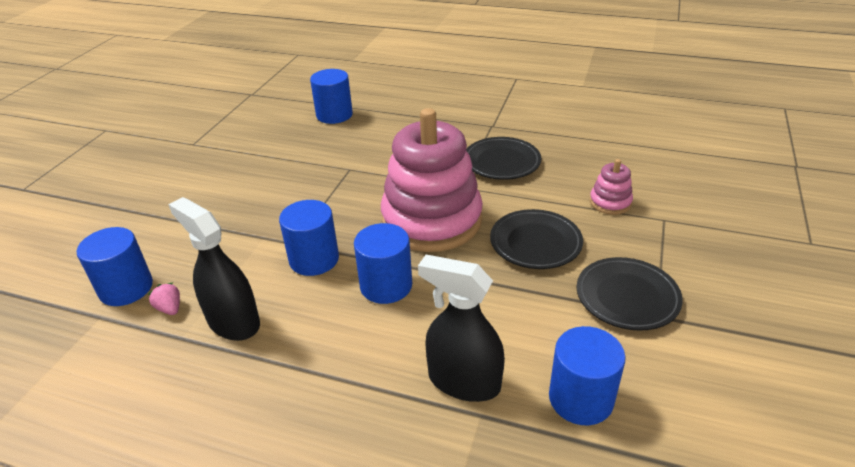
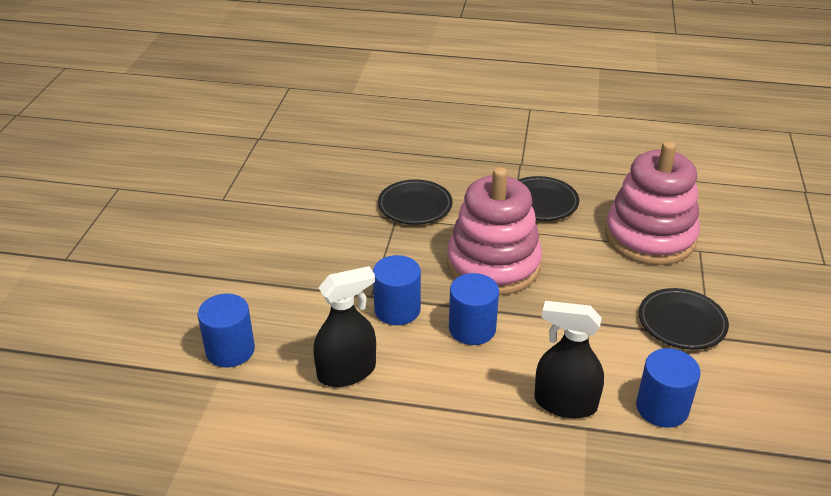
camera: 10 degrees left, 0 degrees up
(170, 308) = (282, 365): pink strawberry -> none
(233, 322) = (347, 372): black spray bottle -> black spray bottle turned 120 degrees clockwise
(334, 115) = (358, 159): blue cylinder -> none
(535, 243) = (593, 280): black plate -> black plate (415, 206)
(610, 202) = (649, 237): pink stacking toy -> pink stacking toy, size x2.39

